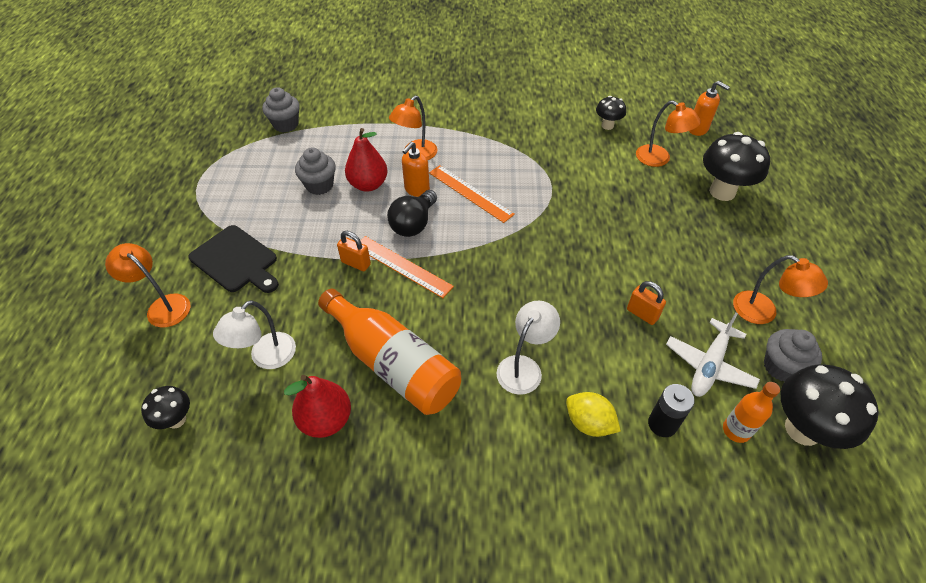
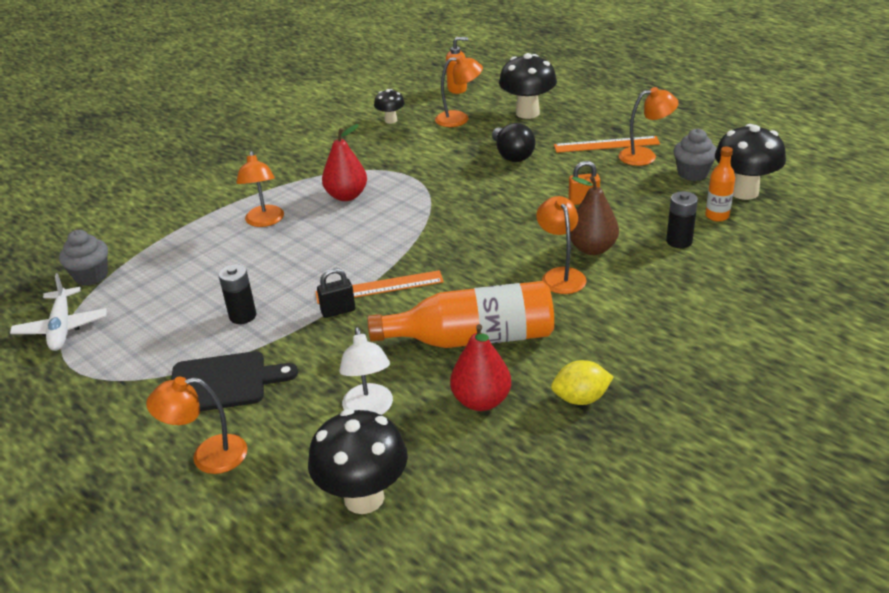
camera: 45 degrees left, 15 degrees down
(176, 420) = (364, 498): black mushroom -> black mushroom, size x1.85
(308, 219) = (243, 316): none -> black battery
(319, 185) = (210, 291): grey cupcake -> none
(356, 263) = (338, 311): orange padlock -> black padlock
(368, 185) = (257, 263): red pear -> red pear (346, 196)
(413, 224) = (342, 260): black light bulb -> black light bulb (512, 155)
(416, 190) = (307, 240): orange soap dispenser -> none
(470, 193) = (355, 215): orange ruler -> orange ruler (606, 144)
(524, 367) = (560, 275): white lamp -> orange lamp
(582, 365) = (592, 248): none -> brown pear
(589, 423) = (642, 271): yellow lemon -> yellow lemon (581, 398)
(709, 365) = (658, 198): white plane -> white plane (62, 327)

